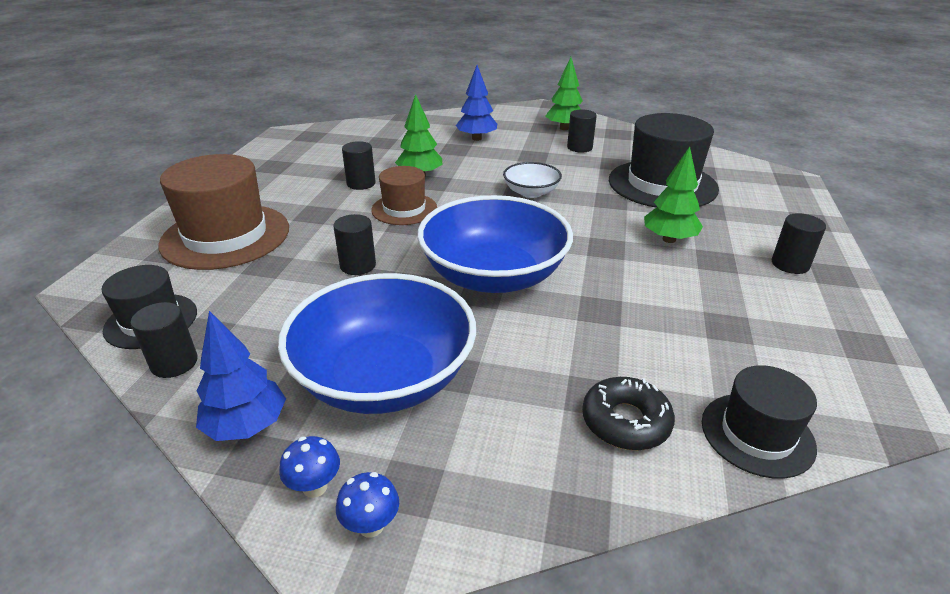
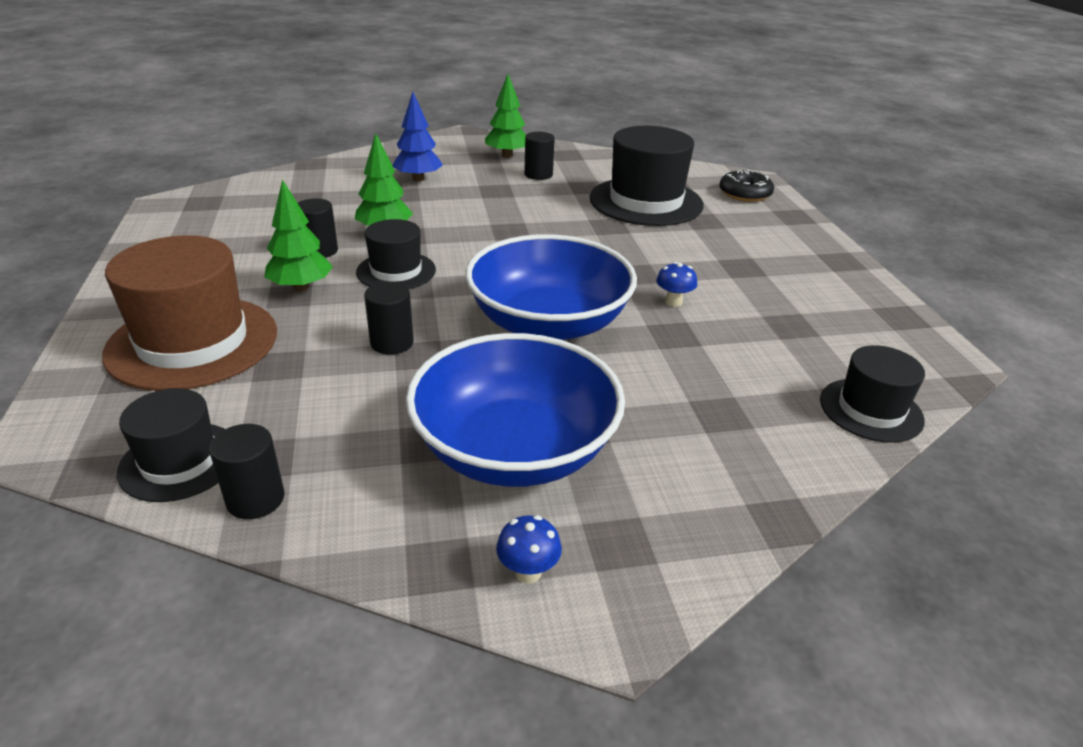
camera: 25 degrees left, 0 degrees up
(247, 426) = (404, 538): blue tree -> none
(371, 525) = (611, 587): blue mushroom -> blue mushroom (673, 302)
(404, 209) = (396, 271): brown hat -> black hat
(531, 192) = (523, 230): white bowl -> none
(625, 421) = (765, 428): black donut -> black donut (745, 194)
(669, 239) = (688, 255): green tree -> green tree (301, 287)
(790, 264) = (803, 259): black cylinder -> none

